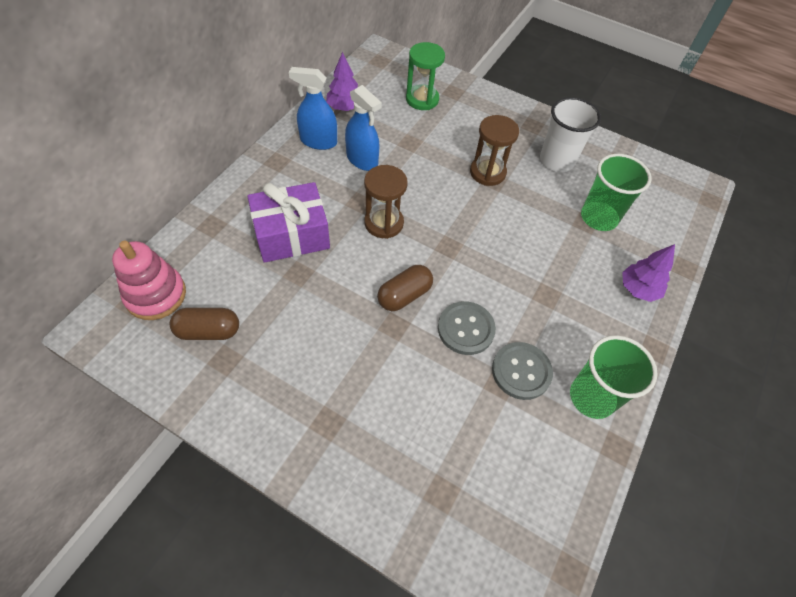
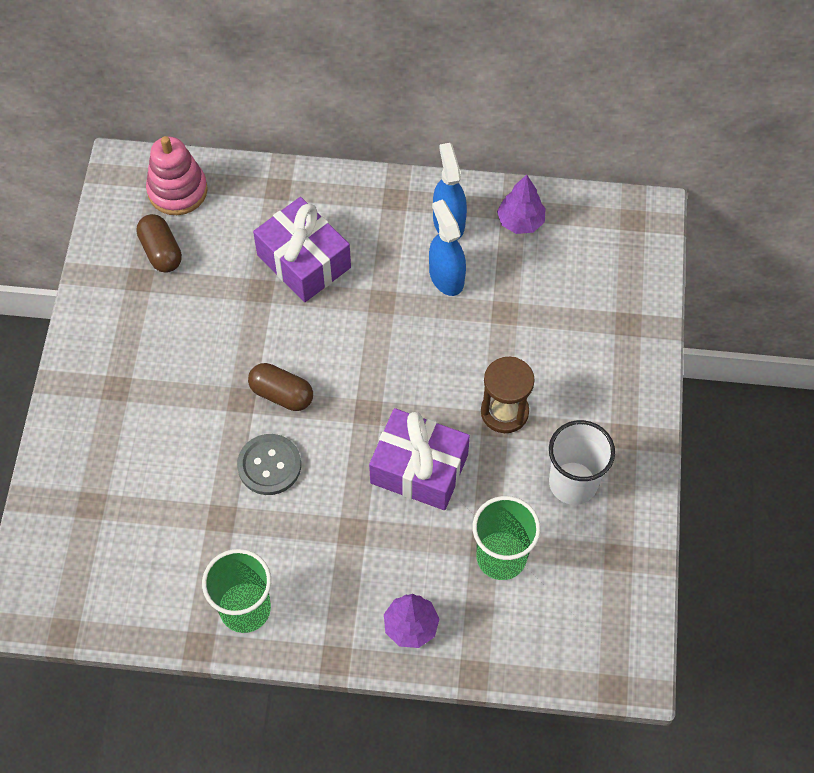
camera: 70 degrees right, 5 degrees up
(362, 160) = (446, 277): blue spray bottle -> blue spray bottle turned 135 degrees clockwise
(384, 223) = (365, 337): brown hourglass -> none
(422, 99) = (589, 295): green hourglass -> none
(511, 235) = (419, 469): none -> purple gift
(521, 371) = (244, 533): grey button -> none

